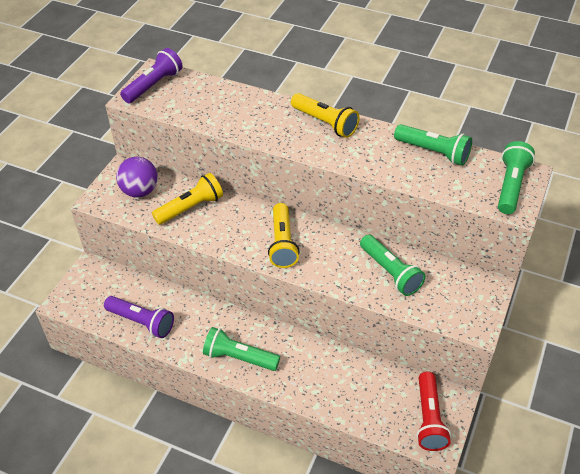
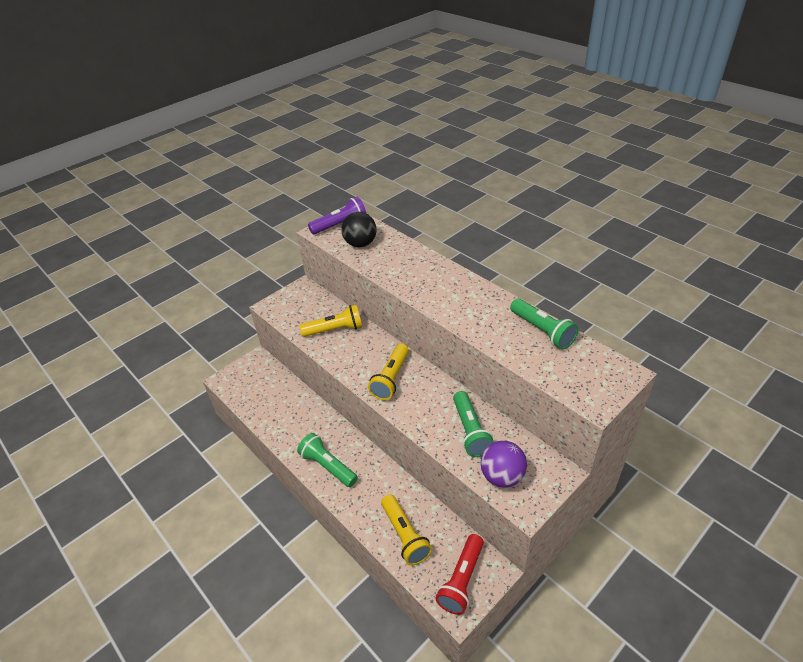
camera: 25 degrees right, 5 degrees down
(140, 191) = (305, 307): purple ball -> purple ball (502, 476)
(141, 322) = (270, 412): purple flashlight -> none
(192, 102) = (360, 244): none -> black ball
(325, 123) = (459, 283): yellow flashlight -> yellow flashlight (405, 535)
(511, 186) = (602, 381): green flashlight -> none

